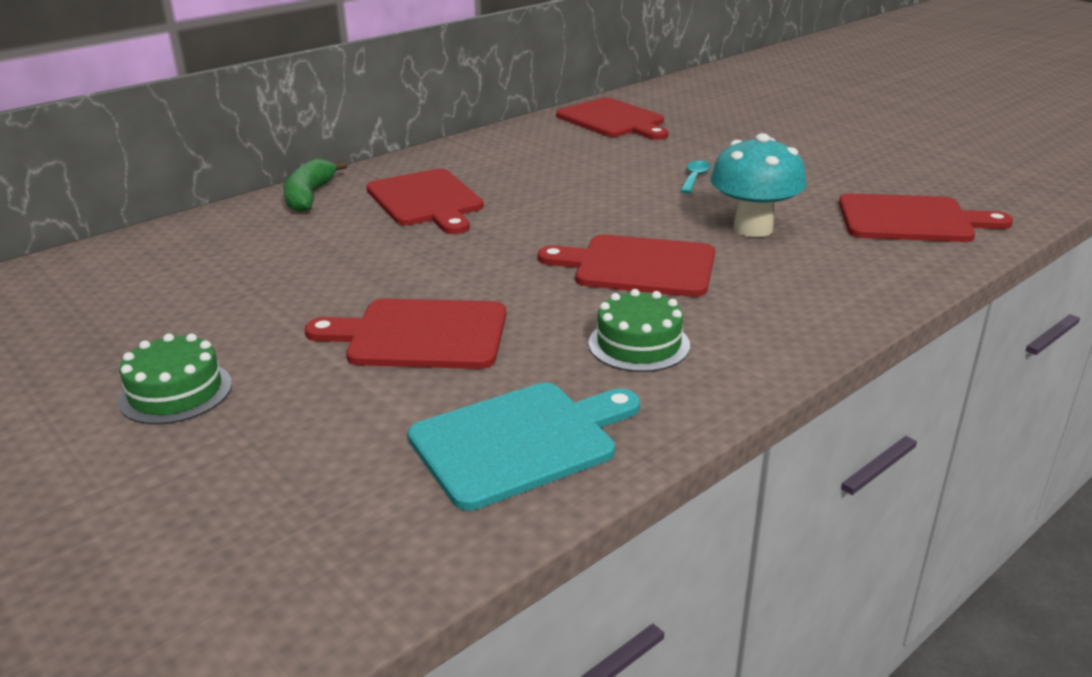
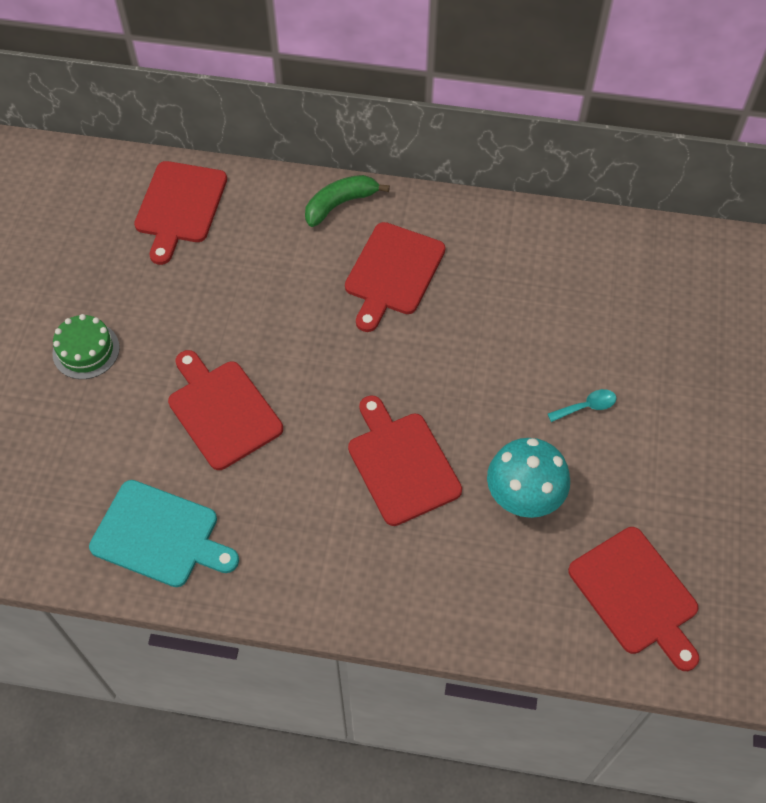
camera: 50 degrees right, 30 degrees up
(613, 120) = (660, 273): red cutting board -> red cutting board (180, 206)
(639, 344) = (300, 528): green cake -> none

